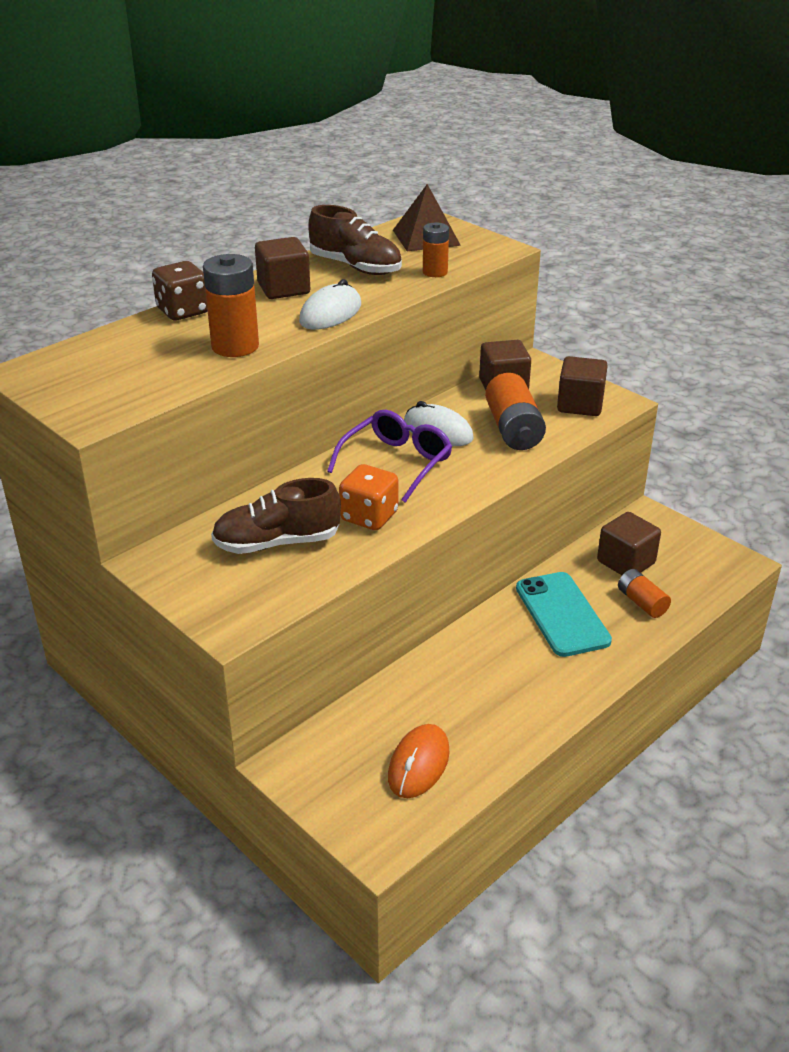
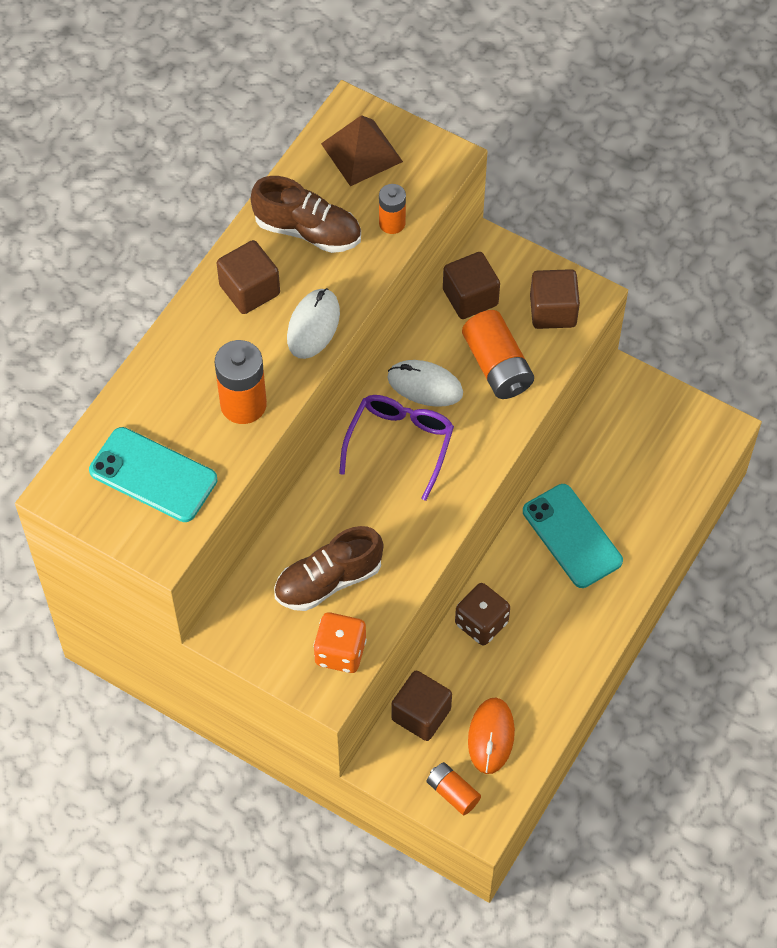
camera: 15 degrees left, 25 degrees up
(118, 374) = (153, 475): none -> turquoise phone
(183, 311) = (166, 355): brown dice -> brown dice (481, 623)
(369, 516) = (398, 526): orange dice -> orange dice (340, 652)
(626, 562) = (617, 453): brown cube -> brown cube (421, 714)
(642, 602) = (641, 504): orange battery -> orange battery (453, 793)

